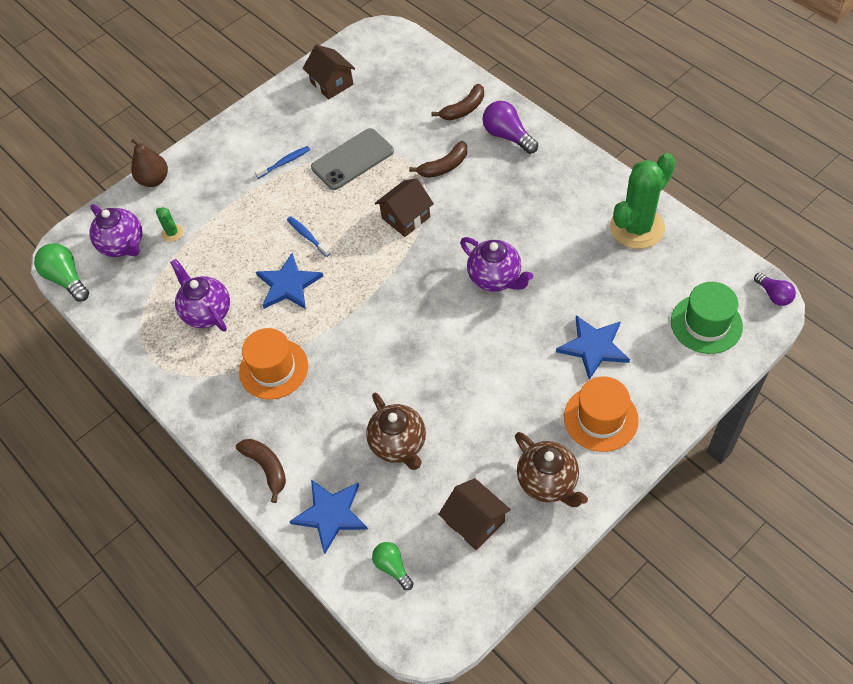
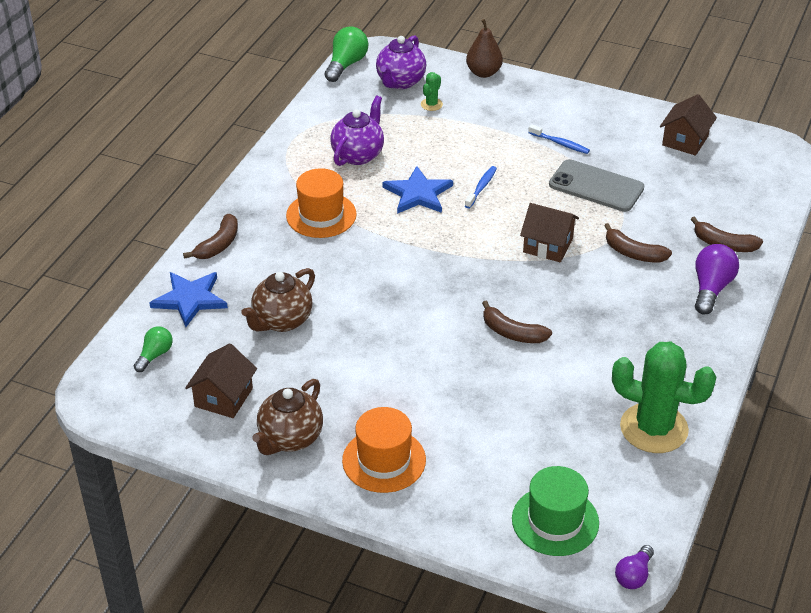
camera: 60 degrees right, 15 degrees down
(495, 278) = (512, 333): purple teapot -> brown banana
(593, 347) = (469, 432): blue star -> none

